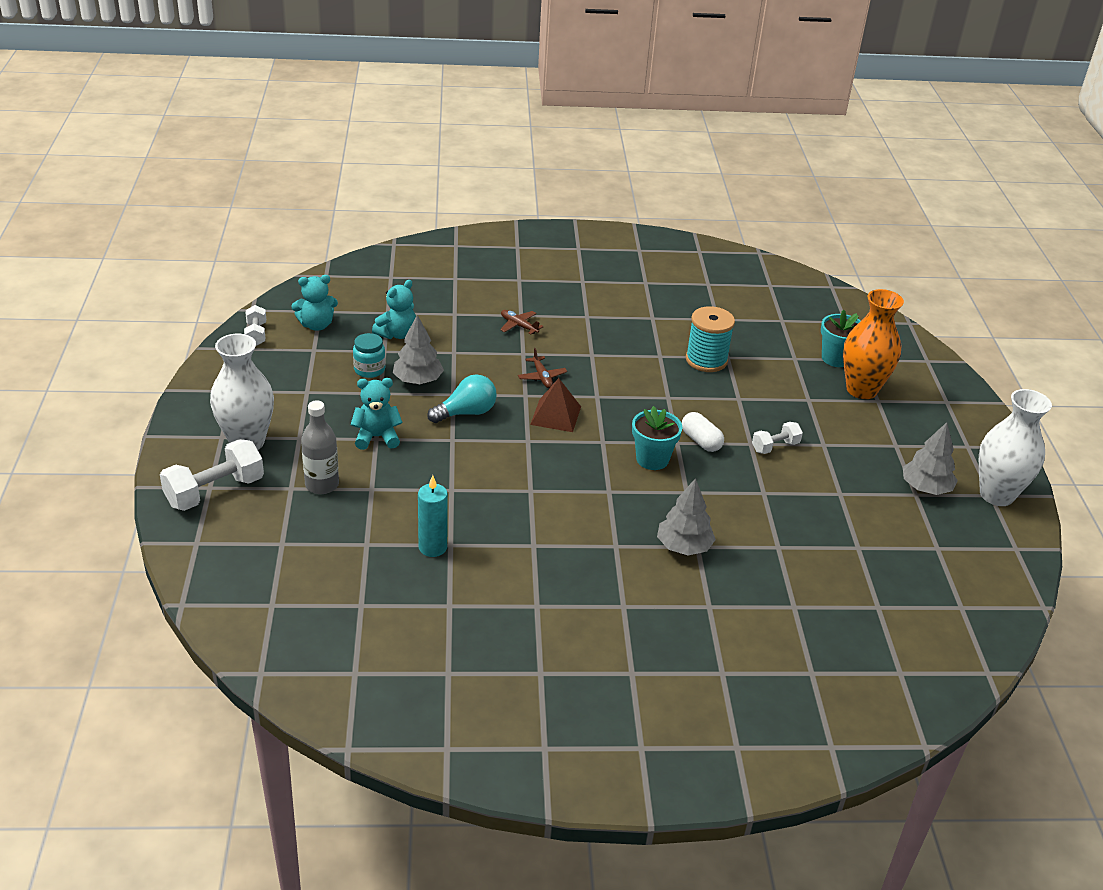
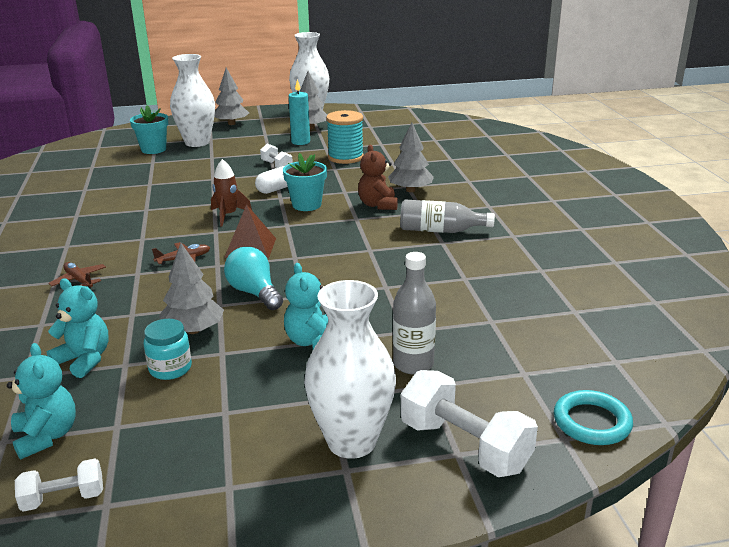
camera: 95 degrees left, 10 degrees down
(205, 563) = (592, 422): none -> turquoise ring
(432, 547) = (474, 286): turquoise candle -> turquoise candle (300, 142)
(518, 326) = (79, 280): brown plane -> brown plane turned 105 degrees clockwise
(563, 549) = (440, 231): none -> grey bottle
(634, 405) = (228, 215): none -> brown rocket
(642, 512) = (378, 205): none -> brown teddy bear
(706, 360) = (154, 191): turquoise spool -> turquoise spool (345, 157)
(861, 390) = (197, 142): orange vase -> white vase
(940, 419) = (231, 123): none -> grey tree

